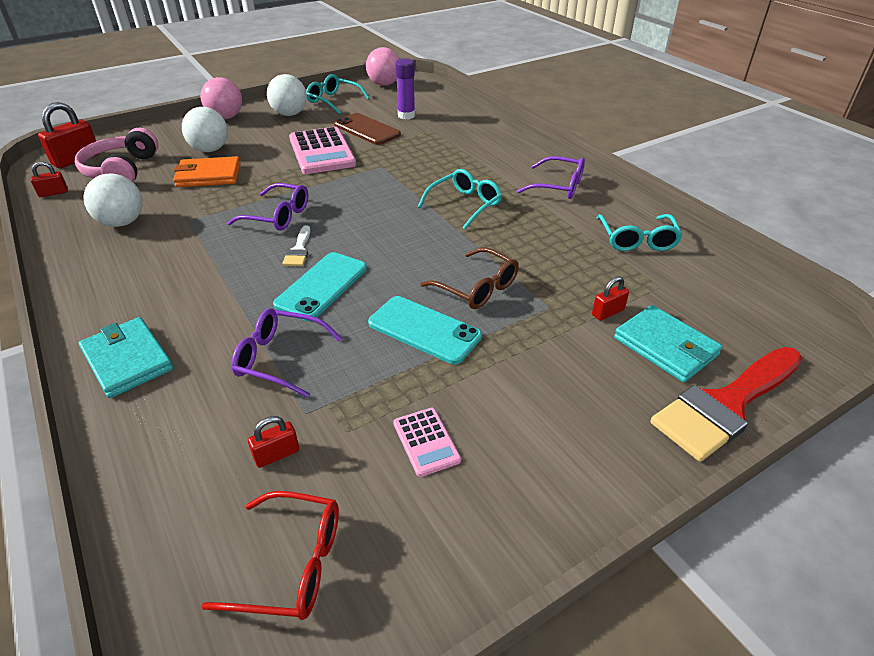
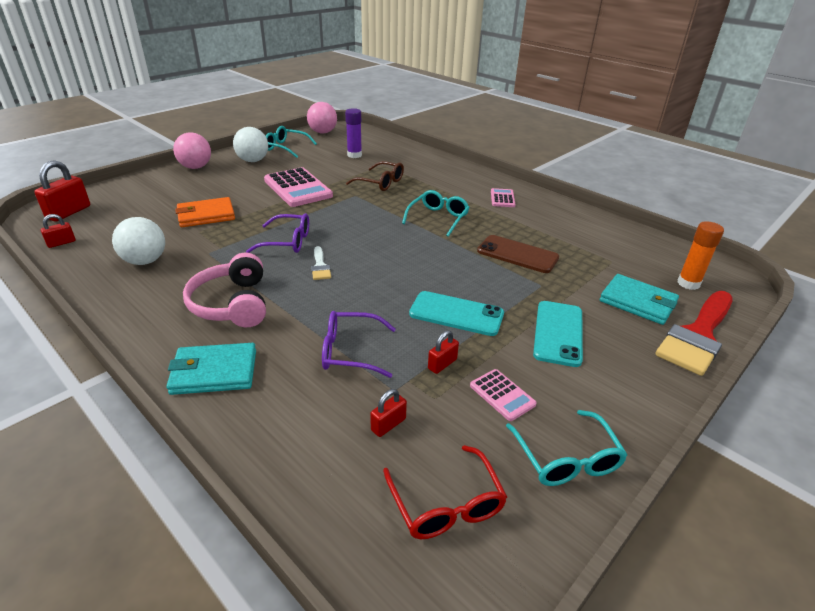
camera: 15 degrees left, 5 degrees down
(121, 170) = (119, 218): pink headphones -> pink headphones (232, 304)
(127, 360) = (214, 372): turquoise wallet -> turquoise wallet turned 45 degrees counterclockwise
(210, 150) = (195, 194): white ball -> none
(291, 564) = (446, 504): red glasses -> red glasses turned 75 degrees clockwise
(322, 286) = (355, 292): turquoise phone -> turquoise phone (558, 333)
(367, 130) = (327, 168): brown phone -> brown phone (517, 254)
(477, 288) = (480, 278): brown glasses -> brown glasses (380, 183)
(558, 186) = (502, 198): purple glasses -> pink calculator
(608, 312) = (585, 284): red padlock -> red padlock (442, 364)
(637, 240) = (579, 231): turquoise glasses -> turquoise glasses (566, 459)
(751, 330) = (688, 283): none -> orange glue stick

